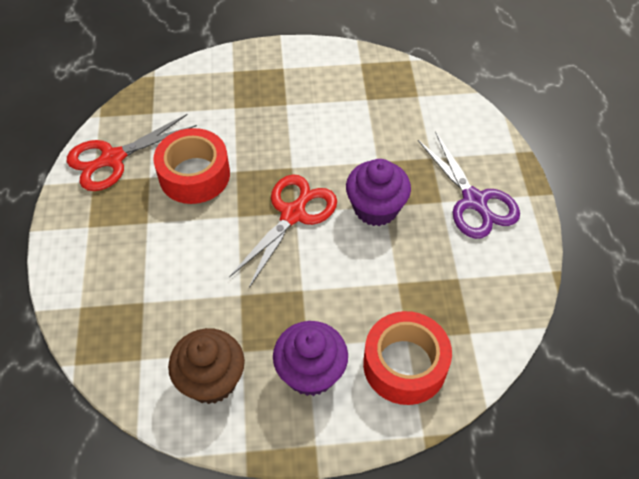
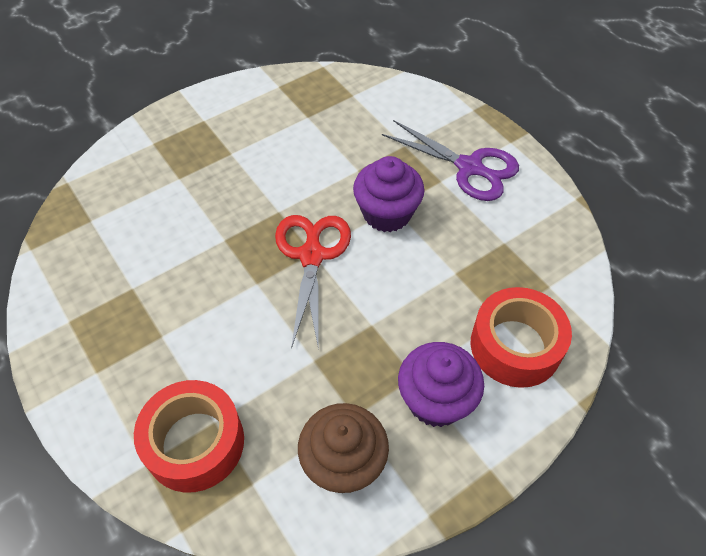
camera: 30 degrees left, 0 degrees up
(113, 159) = (76, 287): red scissors -> none
(194, 175) = (182, 263): red tape -> red tape (195, 443)

